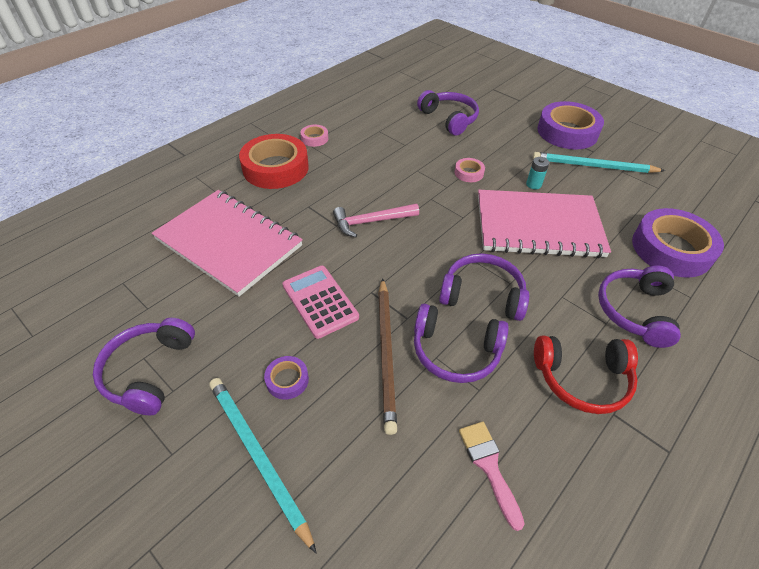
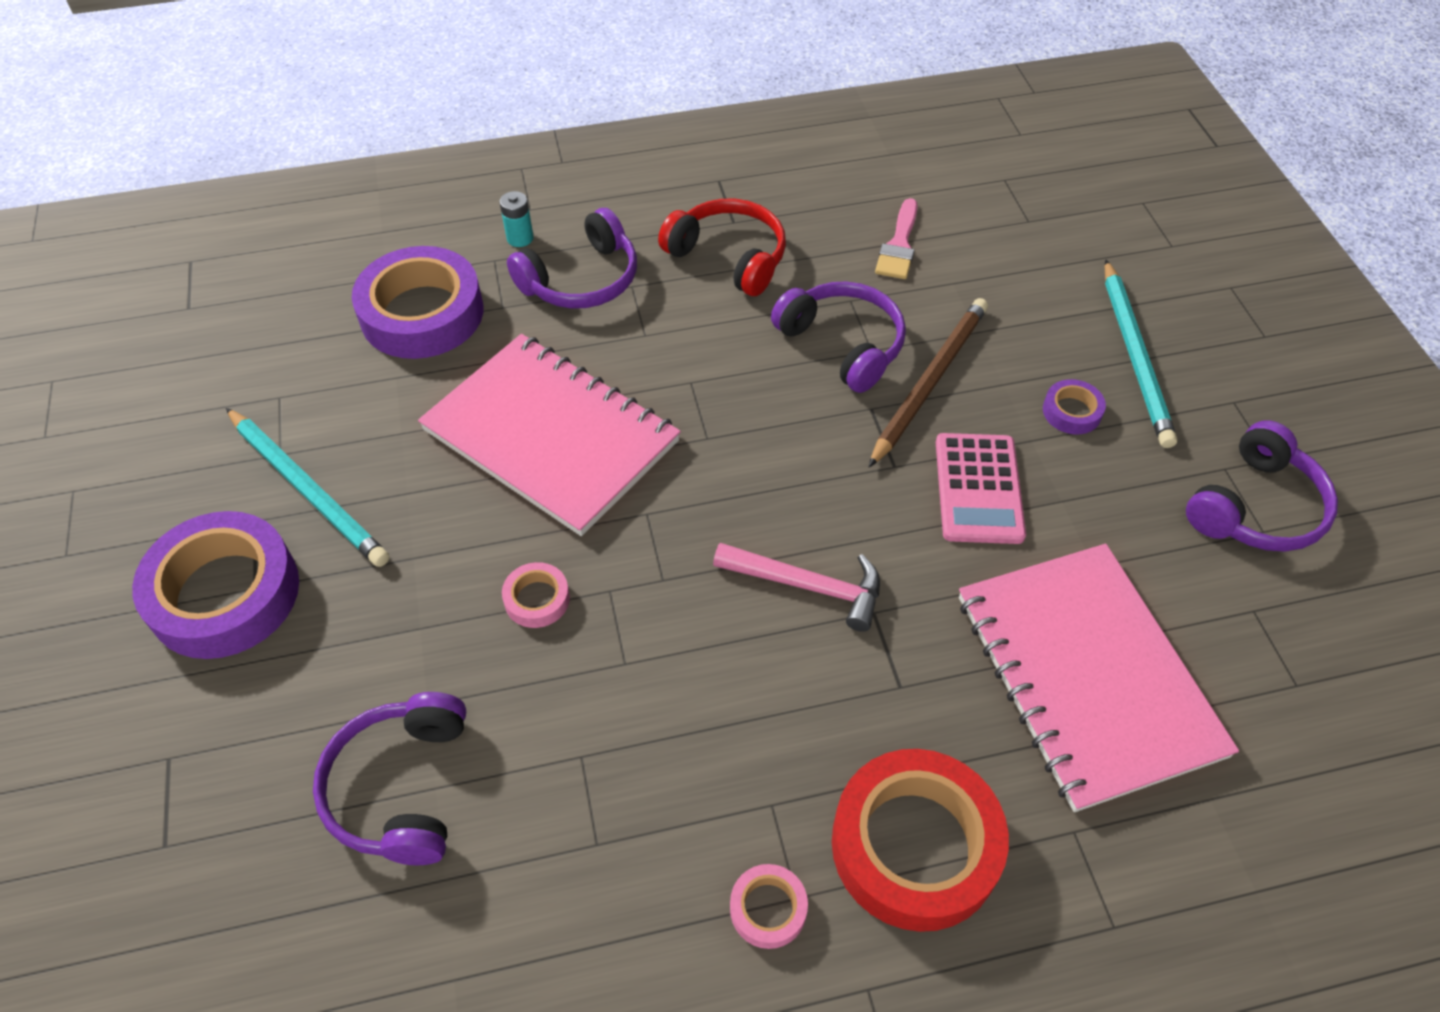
camera: 145 degrees left, 5 degrees up
(482, 294) = (744, 386): purple headphones -> none
(533, 184) = (458, 510): turquoise battery -> turquoise battery (520, 238)

